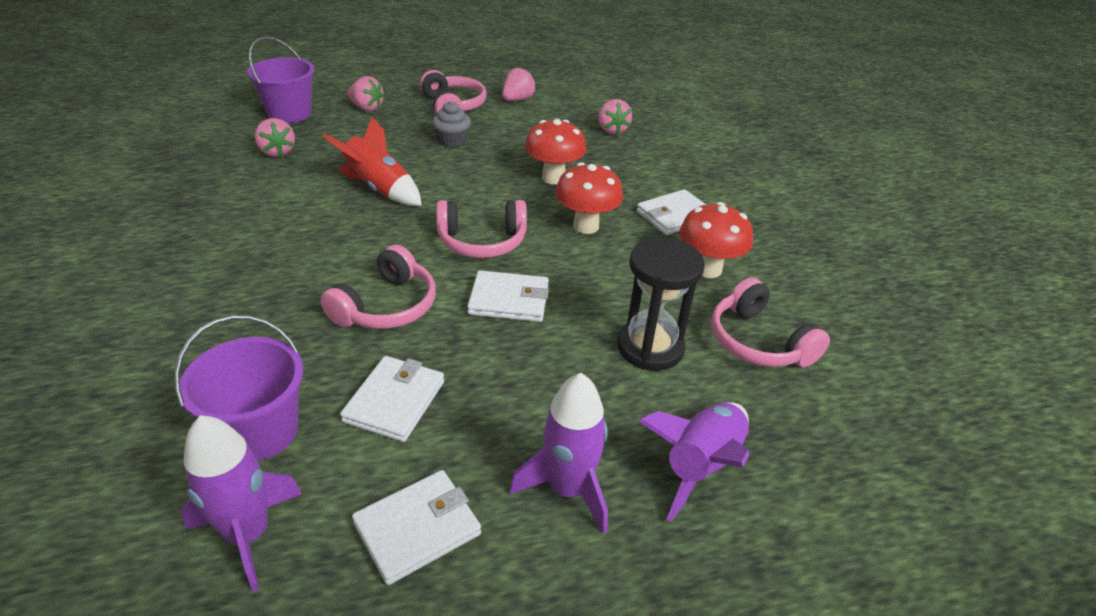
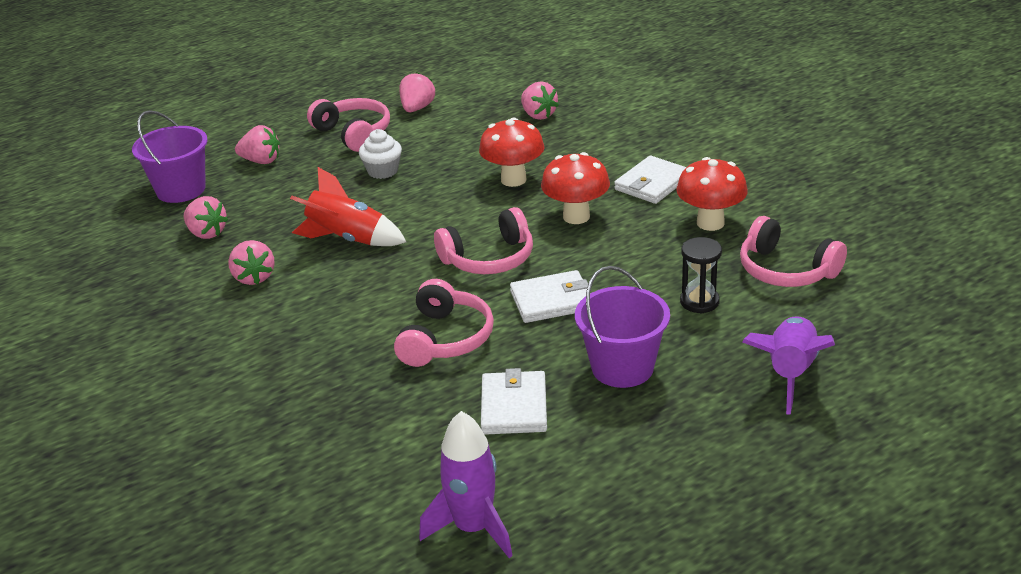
camera: 15 degrees left, 5 degrees down
(260, 431) = (418, 463): purple bucket -> purple bucket (622, 367)
(279, 199) = (254, 277): none -> pink strawberry
(417, 528) = (602, 482): white wallet -> none
(452, 141) = (383, 171): grey cupcake -> white cupcake
(568, 489) = (699, 420): purple rocket -> none
(650, 347) = (699, 302): black hourglass -> black hourglass, size x0.63

